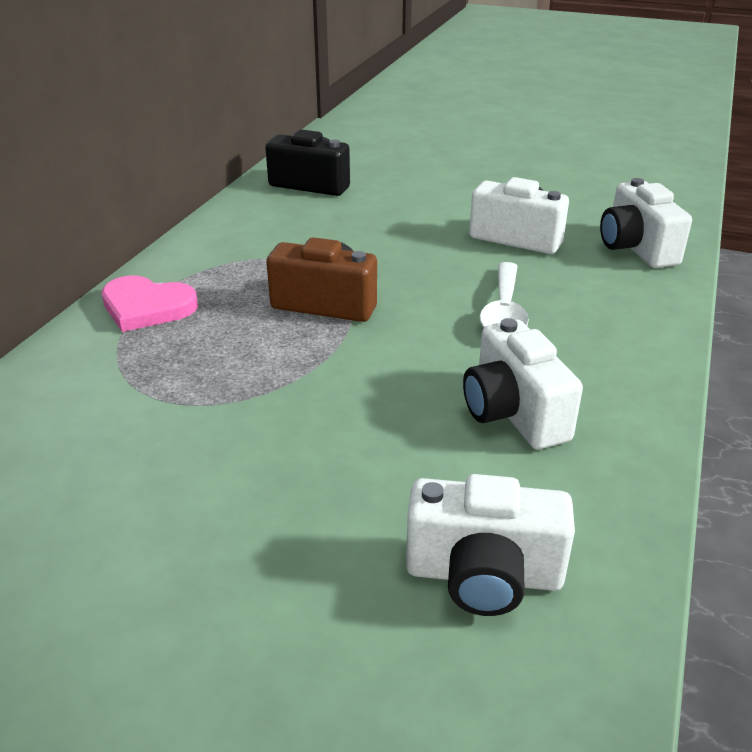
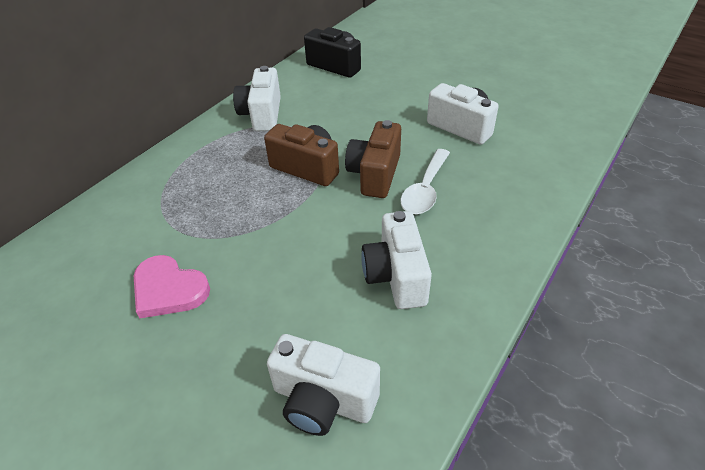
camera: 15 degrees right, 10 degrees up
(147, 307) = (193, 156): pink heart -> pink heart (169, 289)
(427, 301) = (375, 174): none -> brown camera
(636, 248) = (547, 146): white camera -> white camera (262, 114)

